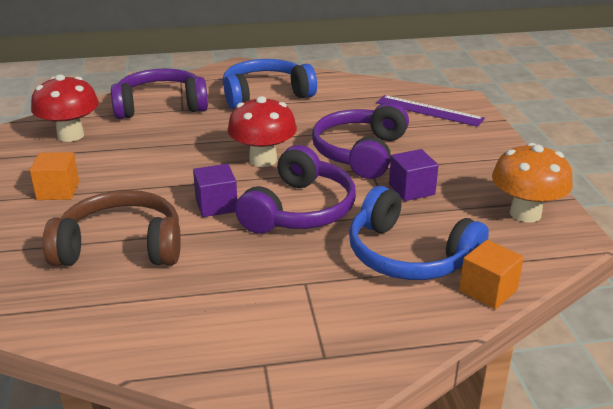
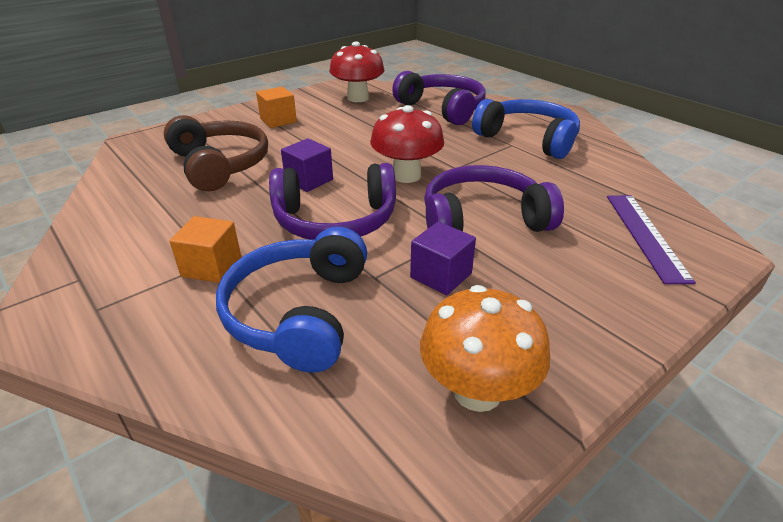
camera: 60 degrees right, 5 degrees up
(488, 290) = (261, 400): orange cube -> orange cube (211, 266)

